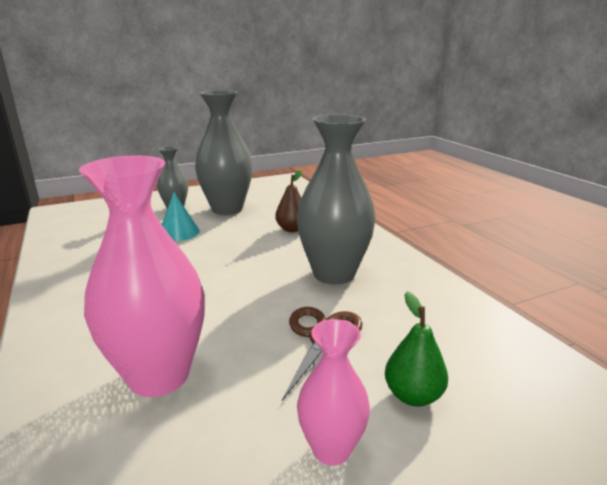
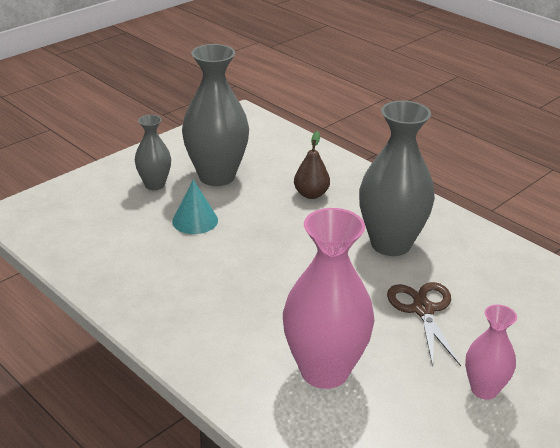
camera: 20 degrees left, 10 degrees up
(413, 395) = (515, 341): green pear -> none

